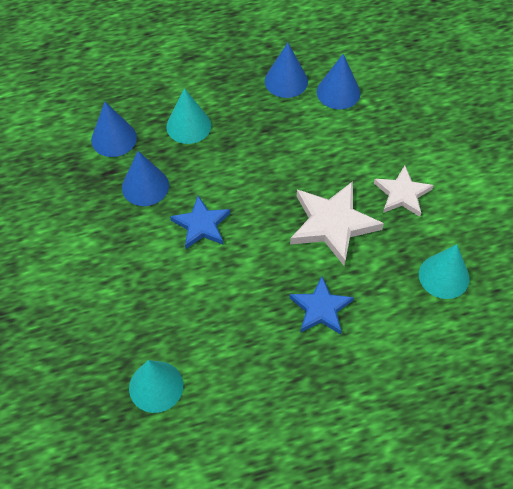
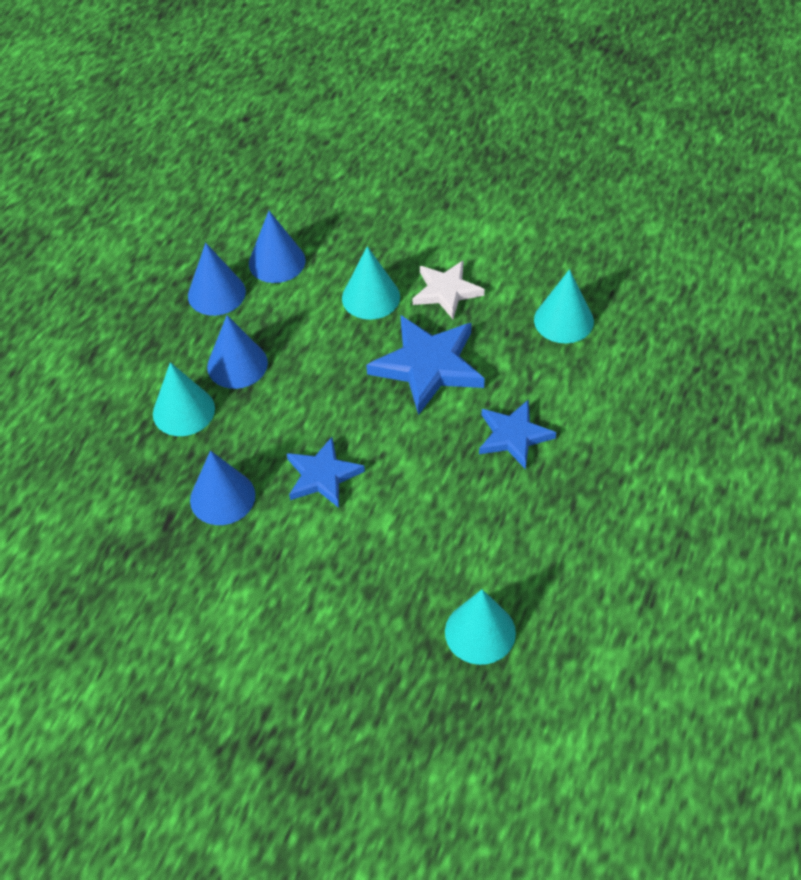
camera: 50 degrees left, 5 degrees down
(114, 138) = (127, 489): blue cone -> blue cone (237, 364)
(332, 224) = (428, 366): white star -> blue star
(358, 157) = (371, 297): none -> turquoise cone

